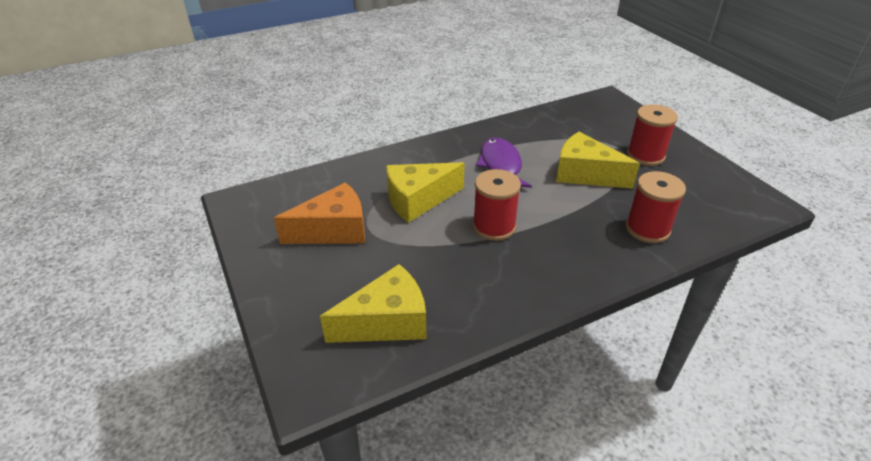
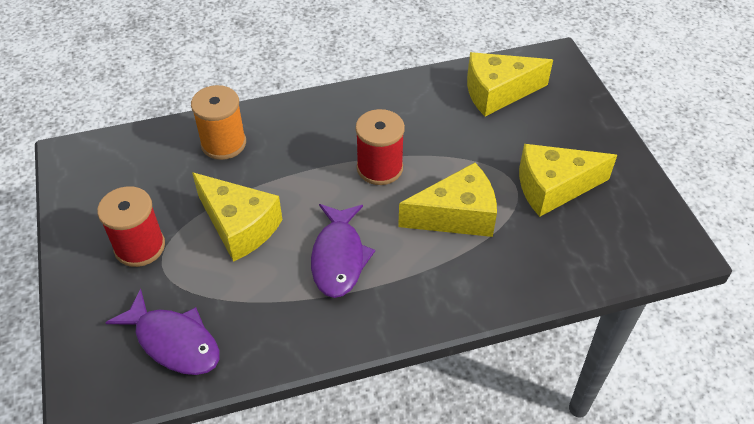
camera: 170 degrees left, 10 degrees up
(333, 230) = (553, 188): orange cheese -> yellow cheese
(580, 119) = (174, 342): none -> purple fish
(647, 229) = (223, 143): red spool -> orange spool

